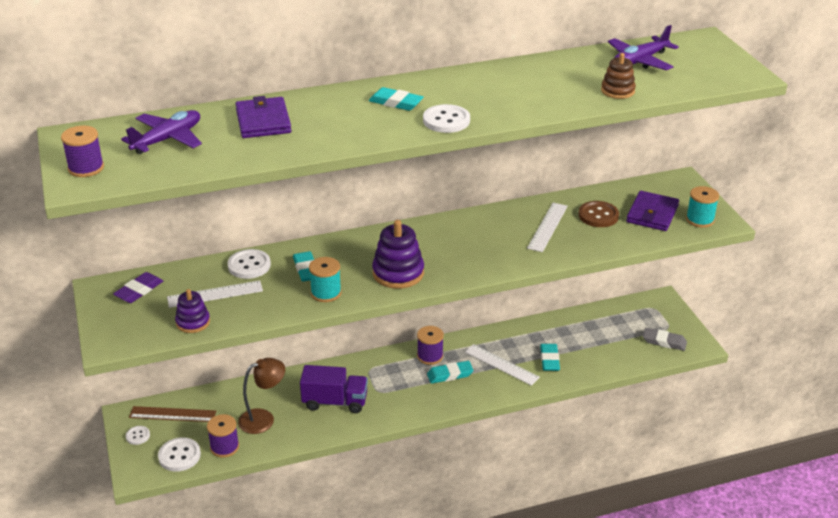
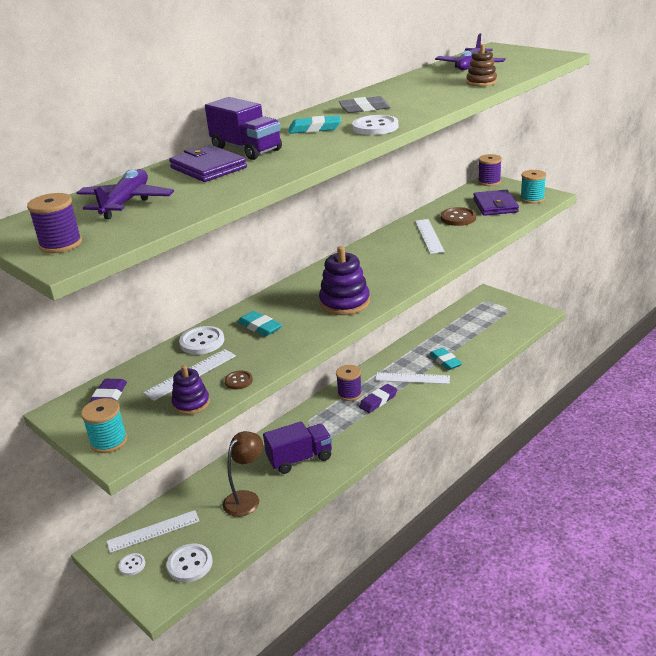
camera: 25 degrees left, 5 degrees down
(172, 414) = (153, 531): brown ruler -> white ruler
(224, 447) = (229, 537): purple spool -> purple spool (489, 182)
(244, 316) = (238, 381): none -> brown button
(314, 109) = (246, 149): none -> purple truck
(326, 293) = (296, 337): turquoise spool -> turquoise spool (109, 441)
(450, 374) = (378, 401): turquoise eraser -> purple eraser
(664, 342) = (515, 319): grey eraser -> grey eraser (364, 109)

